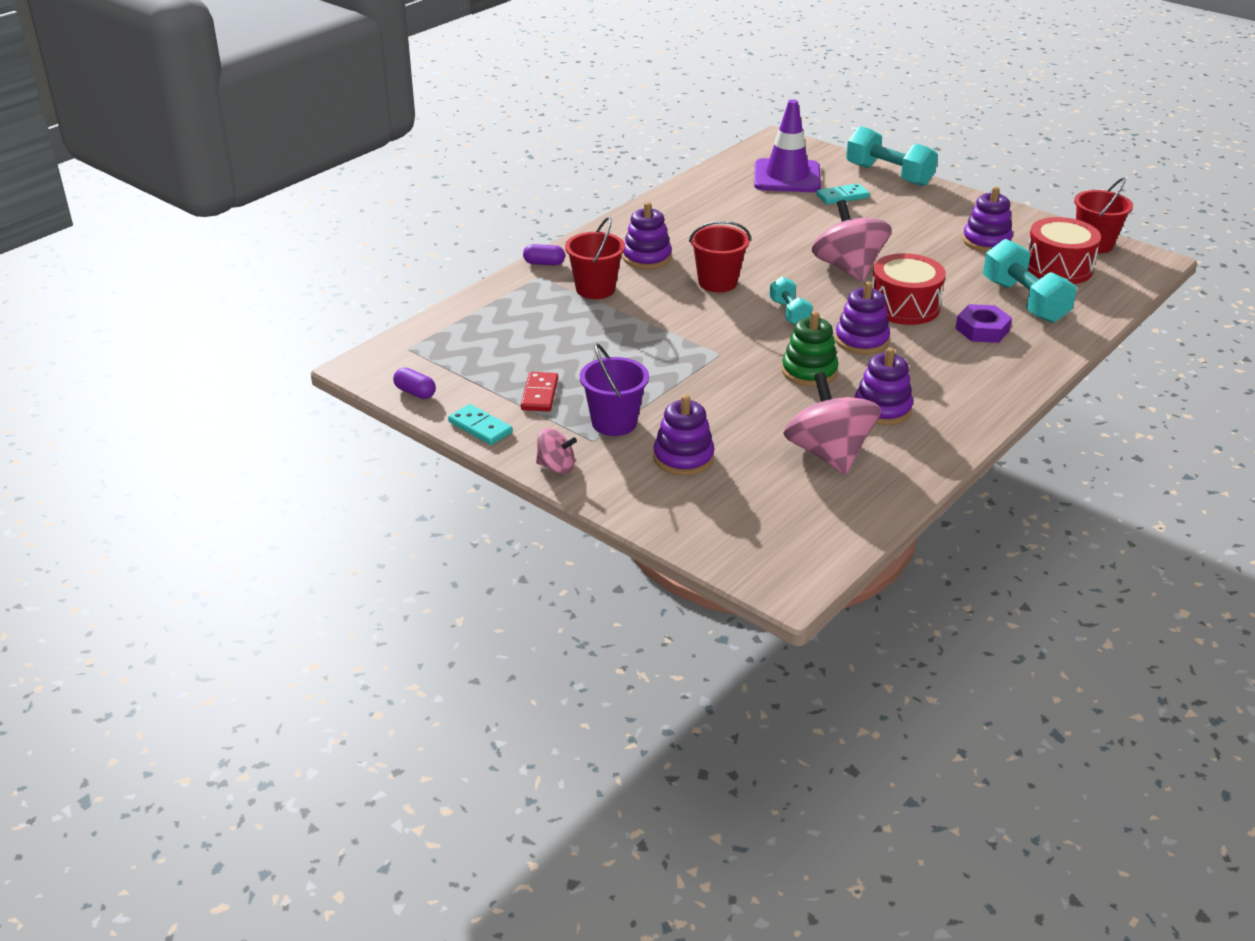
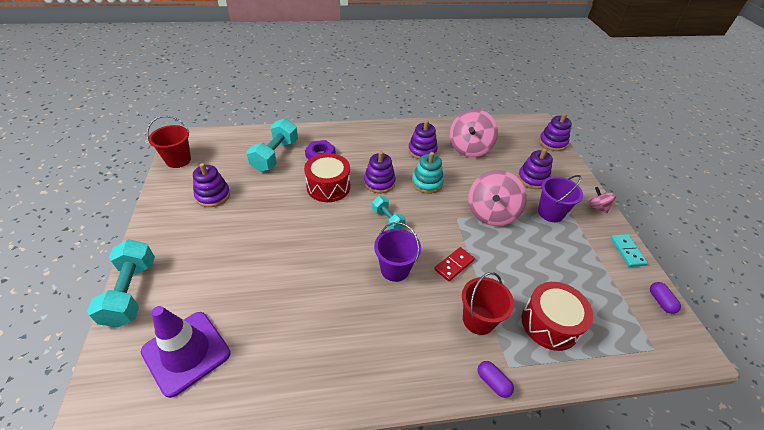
camera: 140 degrees left, 10 degrees up
(540, 394) = (579, 253): red domino -> red domino (454, 265)
(646, 257) = (411, 329): purple stacking toy -> purple stacking toy (552, 143)
(717, 282) = (395, 269): red bucket -> purple bucket
(789, 313) = (387, 219): turquoise dumbbell -> turquoise dumbbell turned 60 degrees counterclockwise
(809, 371) = (427, 183): green stacking toy -> turquoise stacking toy
(842, 196) = (200, 293): turquoise domino -> none
(848, 268) = (310, 227): pink spinning top -> pink spinning top (491, 213)
(1058, 268) = (223, 160): red drum -> red drum (550, 323)

